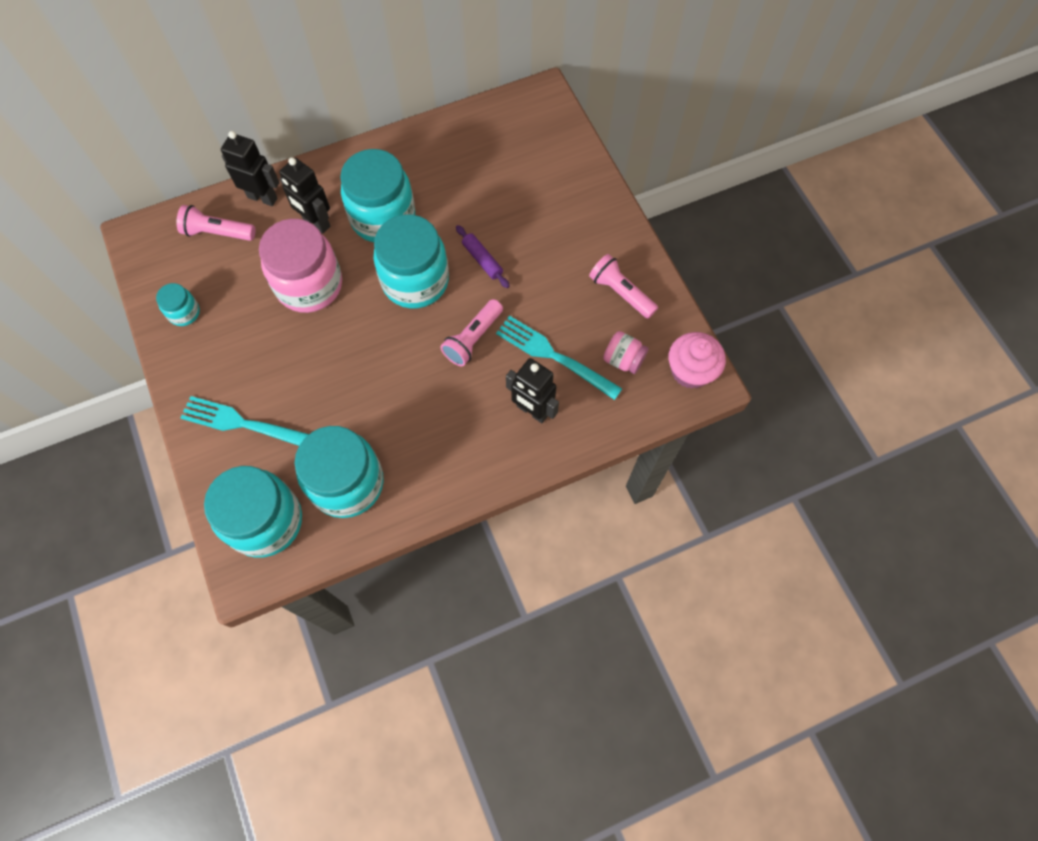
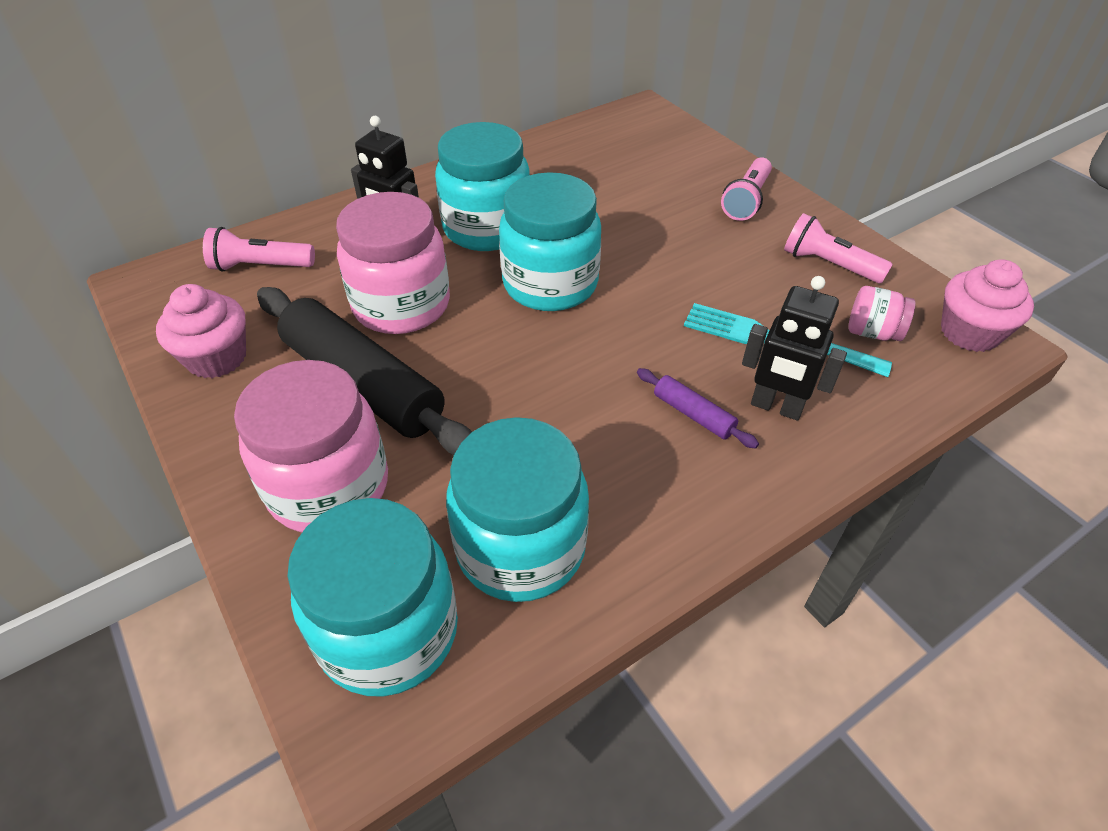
camera: 10 degrees left, 20 degrees down
(184, 313) = (217, 358): turquoise jar -> pink cupcake
(244, 424) = (329, 487): turquoise fork -> pink jar
(262, 197) = (319, 226): black robot -> none
(274, 349) = (363, 383): none -> black rolling pin
(473, 339) = (653, 335): pink flashlight -> pink flashlight (746, 201)
(482, 260) = (633, 253): purple rolling pin -> purple rolling pin (693, 414)

